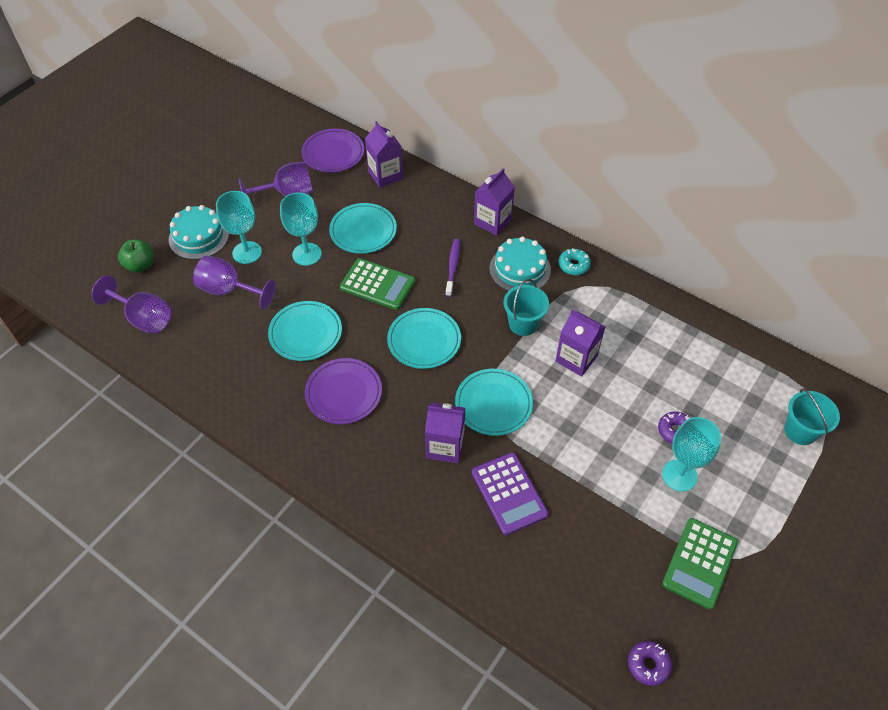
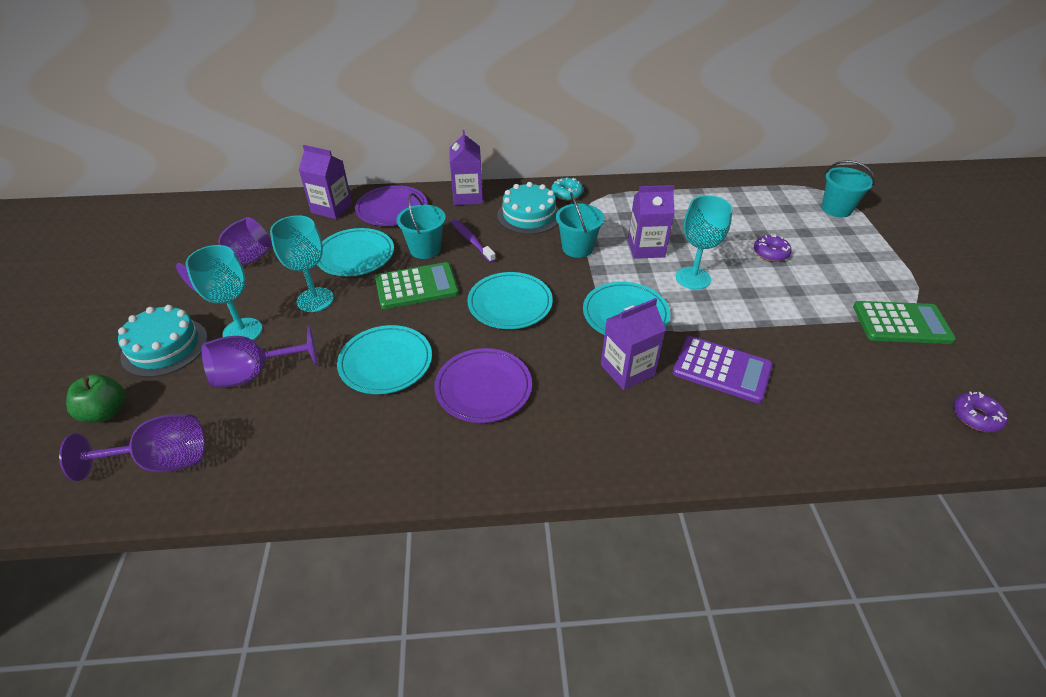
camera: 40 degrees left, 10 degrees down
(333, 153) = (259, 215): purple plate -> purple plate (392, 209)
(413, 254) = (425, 249): none -> turquoise bucket
(679, 475) = (811, 278): turquoise goblet -> turquoise goblet (693, 278)
(699, 563) = (901, 323): green calculator -> green calculator turned 75 degrees counterclockwise

